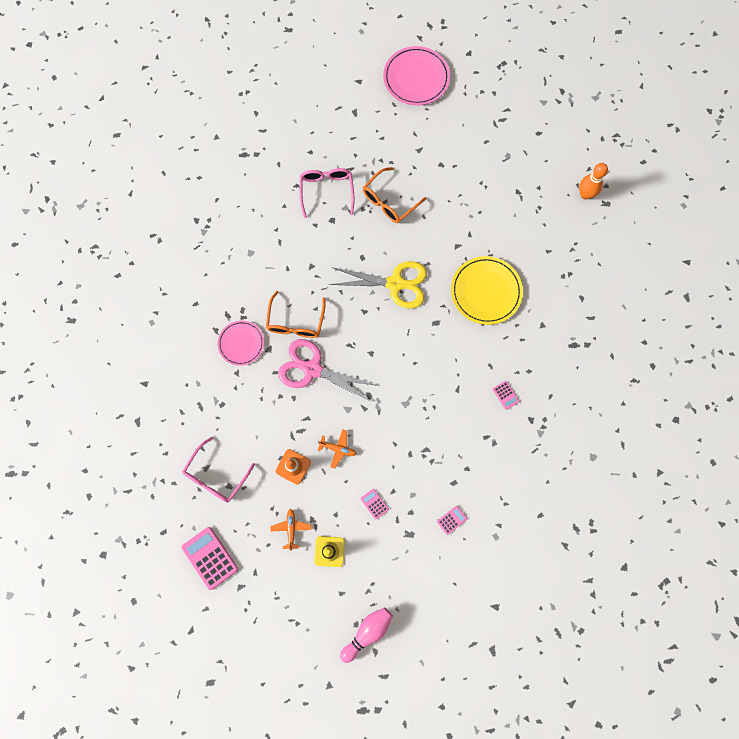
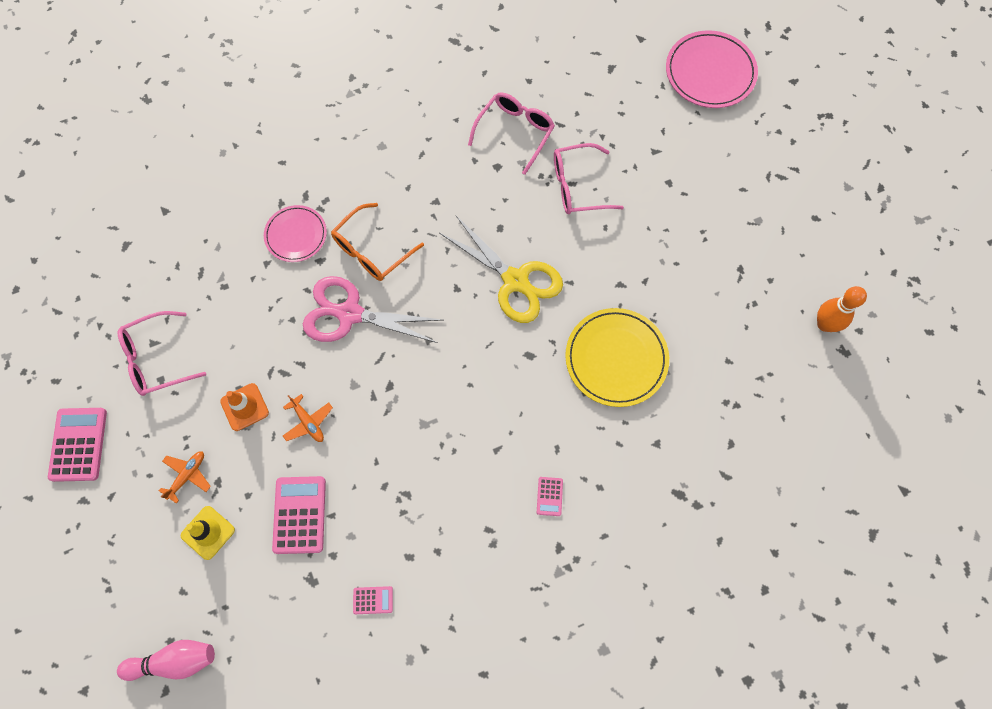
camera: 35 degrees right, 5 degrees down
(312, 369) = (350, 314): pink scissors -> pink scissors turned 45 degrees counterclockwise
(374, 504) = (299, 515): pink calculator -> pink calculator, size x1.99
(389, 201) = (578, 186): orange glasses -> pink glasses

